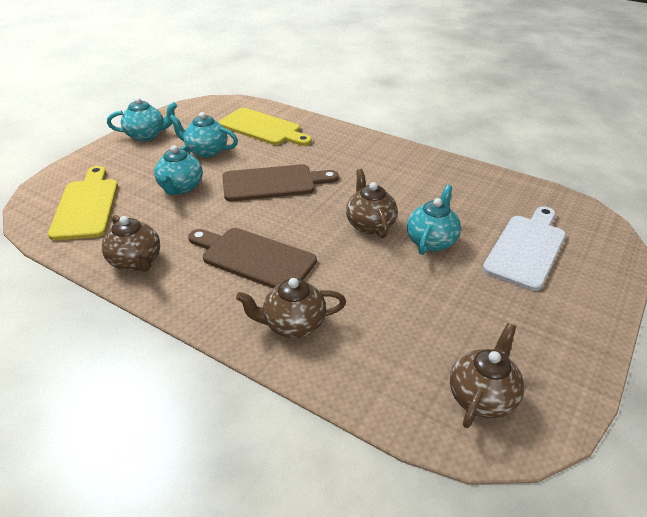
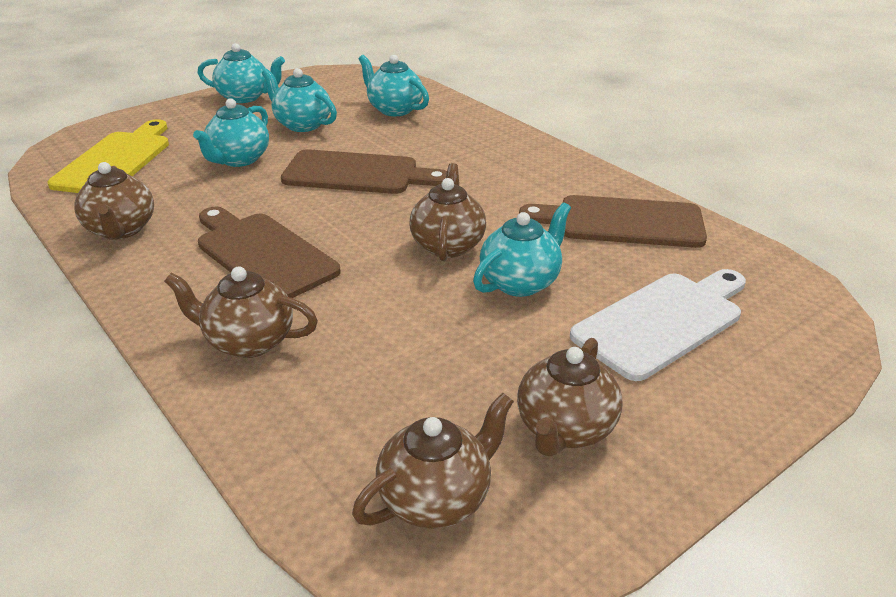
camera: 20 degrees right, 5 degrees down
(262, 128) = (394, 109): yellow cutting board -> turquoise teapot
(461, 186) = (622, 222): none -> brown cutting board
(520, 332) = (565, 429): none -> brown teapot

